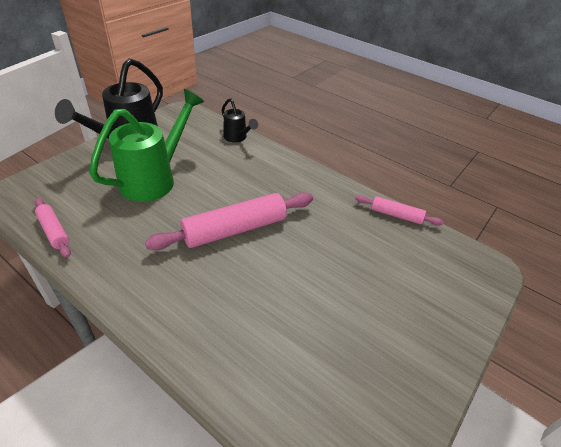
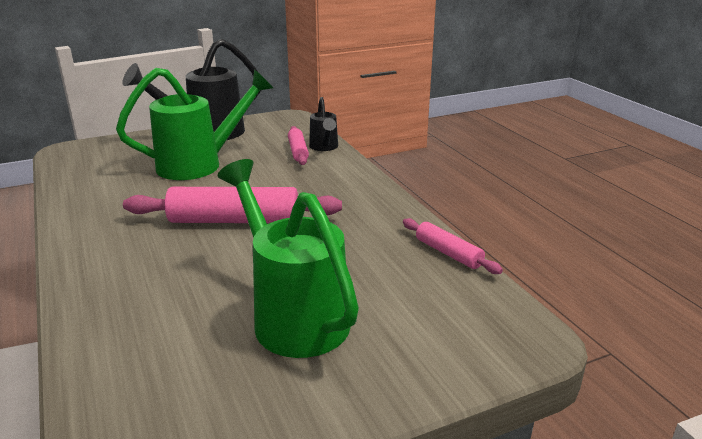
camera: 30 degrees right, 15 degrees down
(54, 231) = (69, 184): pink rolling pin -> pink rolling pin (298, 151)
(350, 302) = (293, 315): none -> green watering can

